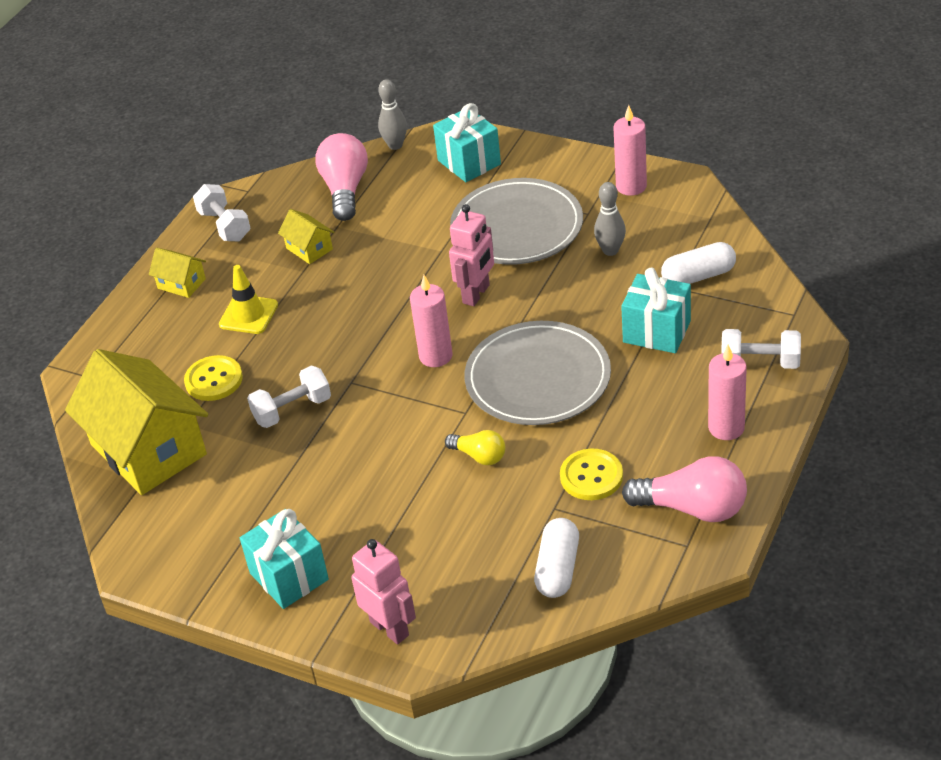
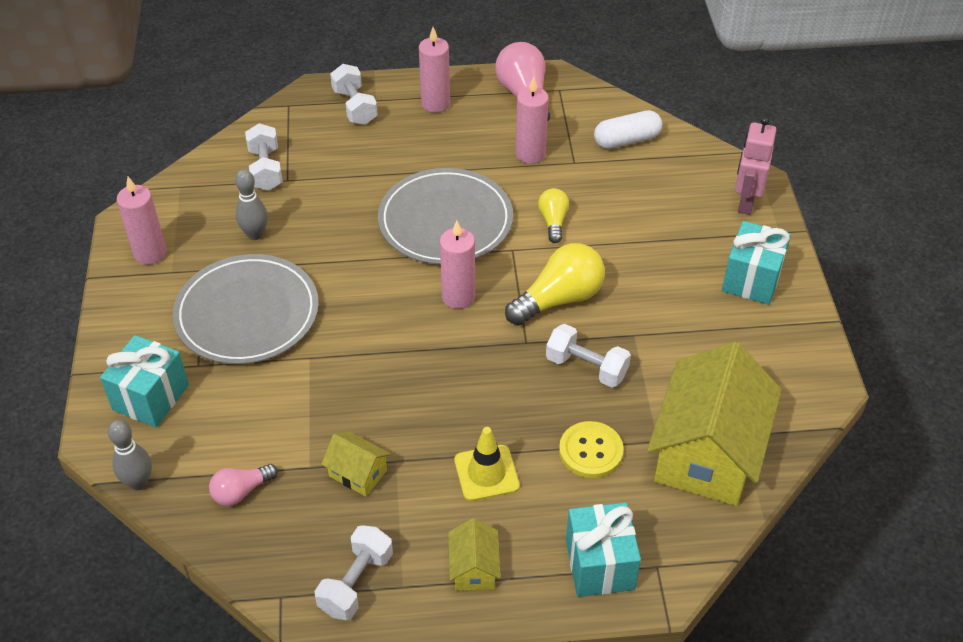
camera: 125 degrees left, 5 degrees up
(309, 248) = (358, 473): yellow house -> yellow house turned 75 degrees counterclockwise
(345, 190) = (241, 491): pink light bulb -> pink light bulb, size x0.57
(380, 421) = (559, 299): none -> yellow light bulb
(476, 294) = (361, 303): pink robot -> none
(591, 476) = (530, 154): yellow button -> pink candle
(656, 332) = (349, 171): turquoise gift -> turquoise gift (599, 564)
(698, 276) = (266, 169): white capsule -> white dumbbell

